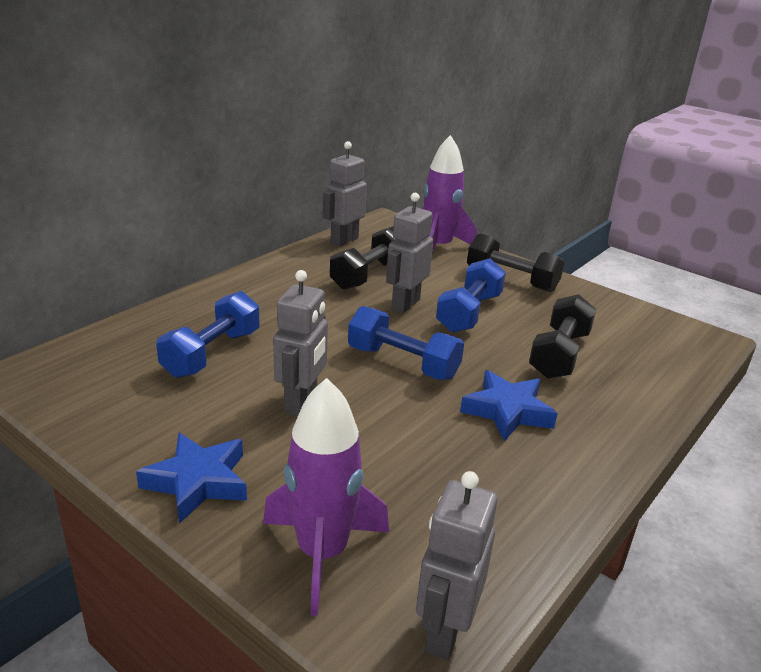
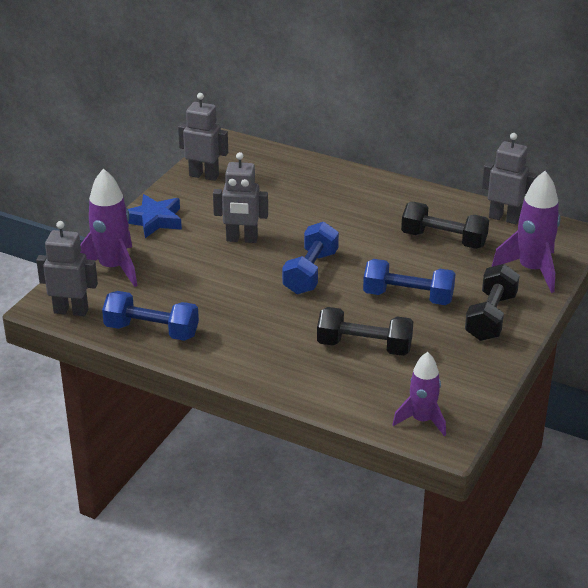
camera: 80 degrees right, 5 degrees up
(212, 353) = (281, 196): blue dumbbell -> blue dumbbell (151, 331)
(405, 304) = (402, 264): grey robot -> grey robot (204, 176)
(507, 411) = (270, 323): blue star -> none
(684, 346) = (422, 420): none -> purple rocket

